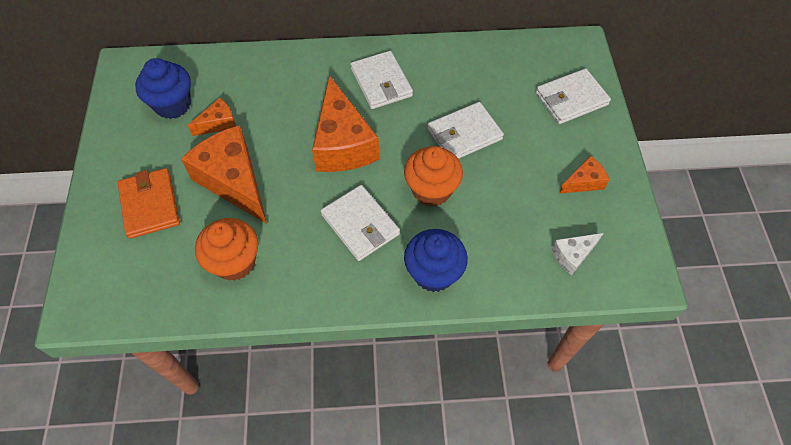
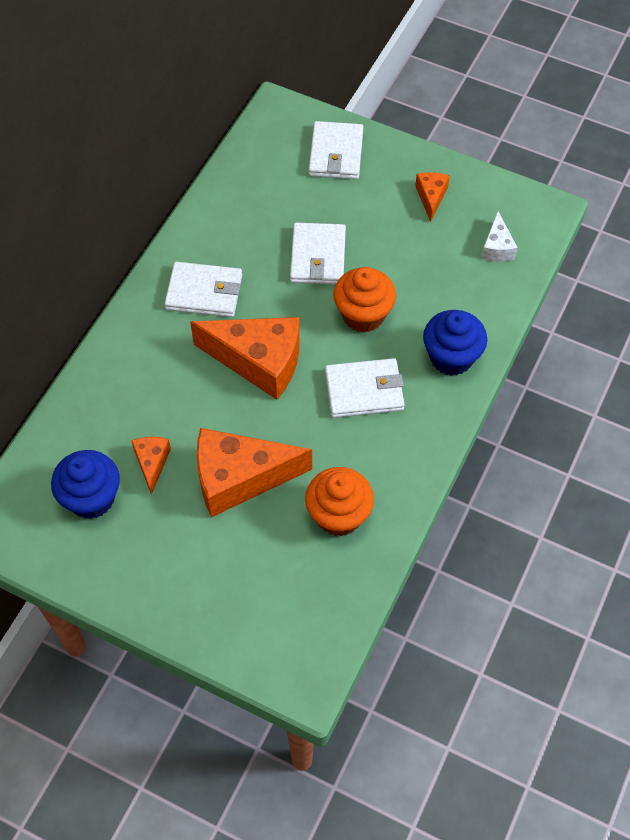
camera: 60 degrees left, 0 degrees up
(150, 205) = (218, 568): orange wallet -> none

